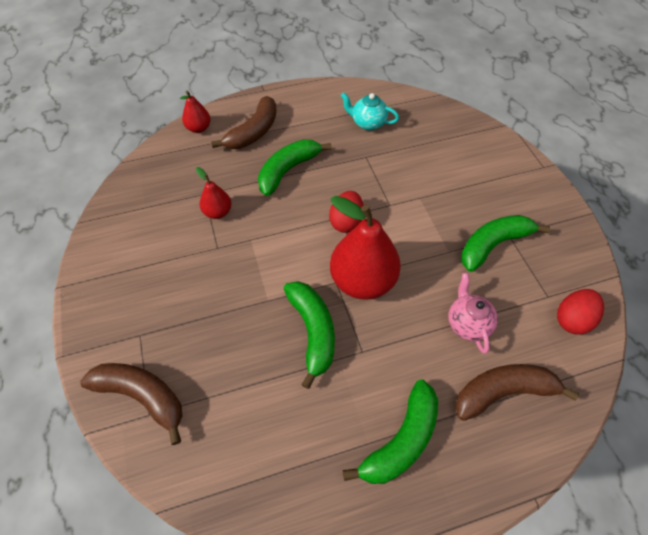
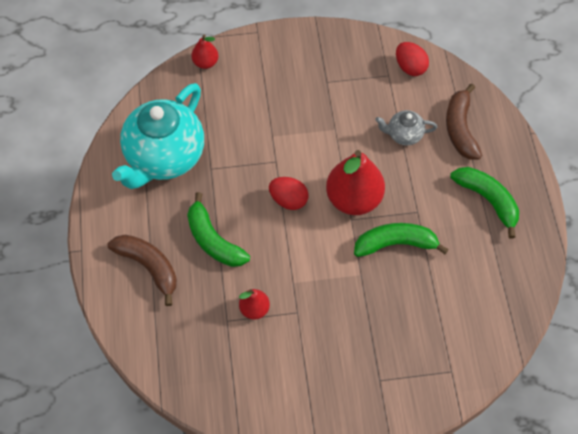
camera: 80 degrees left, 5 degrees up
(142, 396) = (435, 376): brown banana -> none
(199, 128) = (128, 322): red pear -> red pear (205, 63)
(368, 123) = (164, 157): turquoise teapot -> turquoise teapot, size x2.22
(467, 324) = (404, 135): pink teapot -> grey teapot
(493, 245) = (334, 96): green banana -> none

